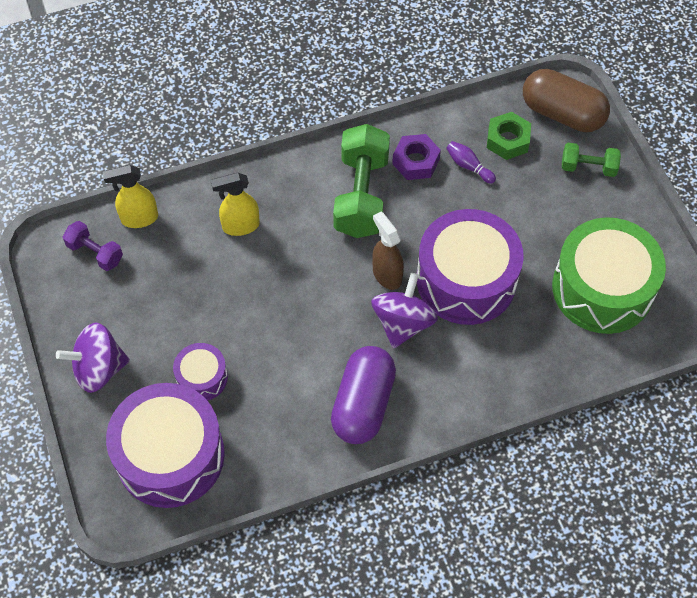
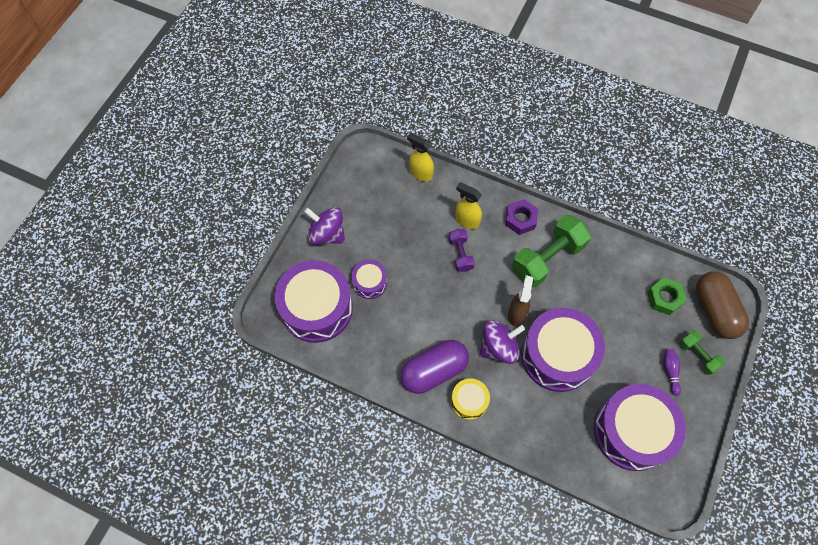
camera: 45 degrees right, 5 degrees up
(95, 253) = (382, 173): purple dumbbell -> purple dumbbell (460, 254)
(415, 161) = (597, 265): purple nut -> purple nut (520, 219)
(428, 401) = (469, 401): none -> yellow drum
(468, 166) = (625, 293): purple bowling pin -> purple bowling pin (670, 372)
(602, 288) = (632, 431): green drum -> purple drum

